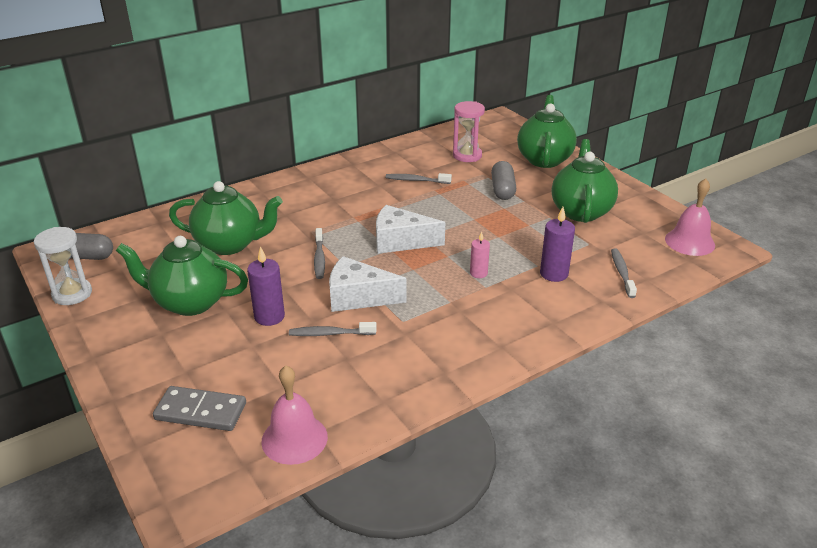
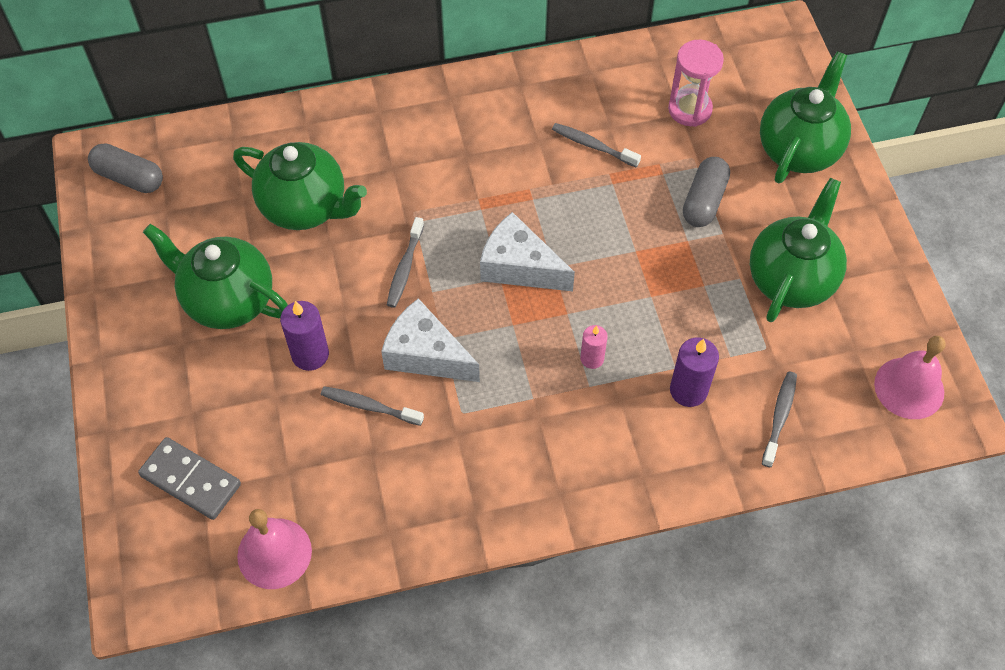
camera: 20 degrees right, 25 degrees up
(72, 294) = (101, 243): white hourglass -> none

